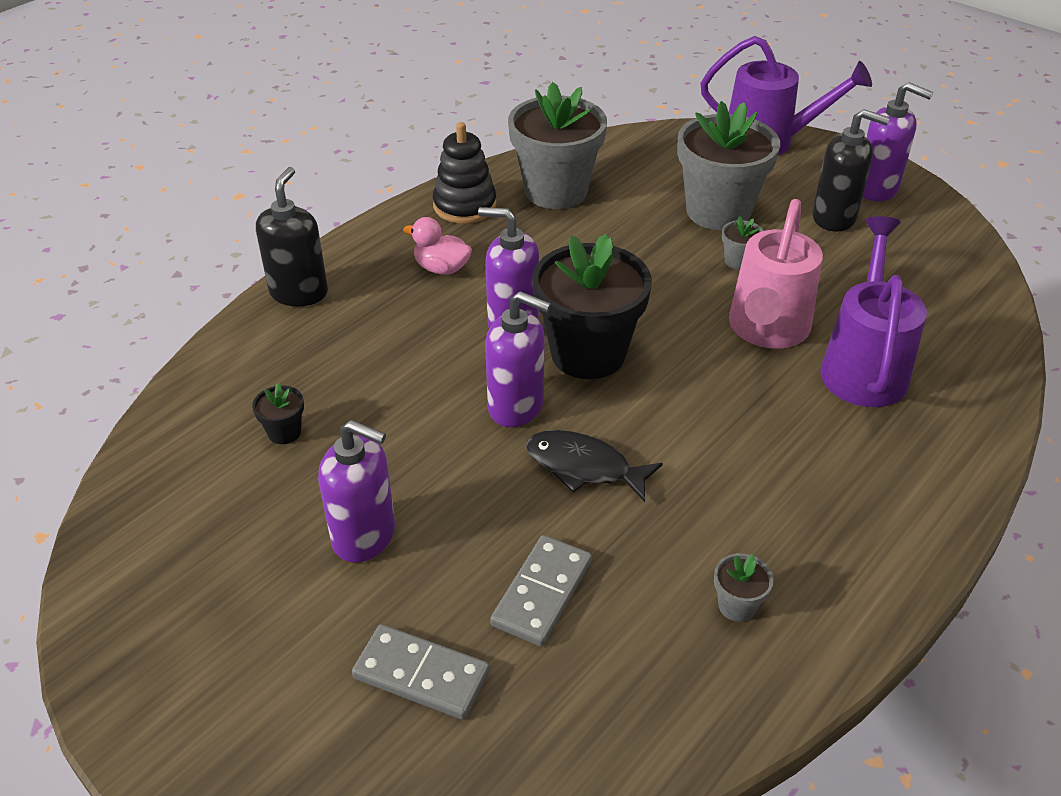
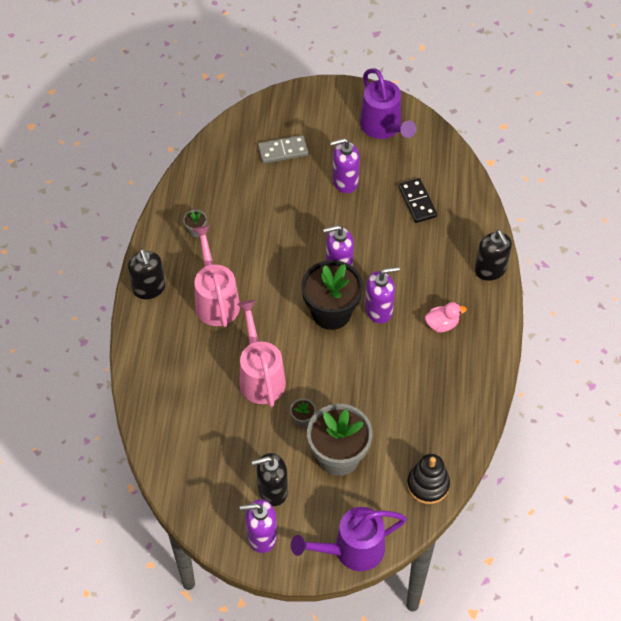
camera: 145 degrees right, 15 degrees up
(284, 432) = (417, 202): black flower pot -> black domino
(464, 206) = (474, 376): black stacking toy -> black stacking toy (428, 485)
(542, 593) = (266, 197): grey domino -> none
(556, 191) = (437, 419): grey flower pot -> none
(584, 467) = (289, 254): black fish -> none
(774, 463) = (215, 299): none -> pink watering can
(864, 366) = (204, 379): purple watering can -> purple watering can (383, 128)
(899, 544) = (149, 288): none -> black soap dispenser

